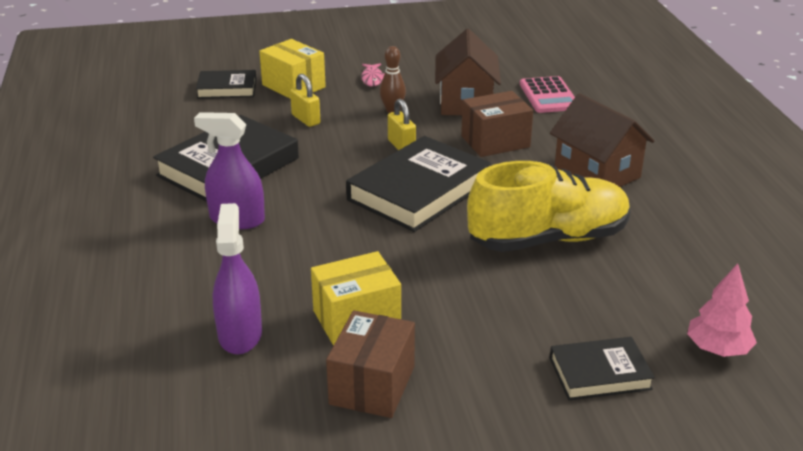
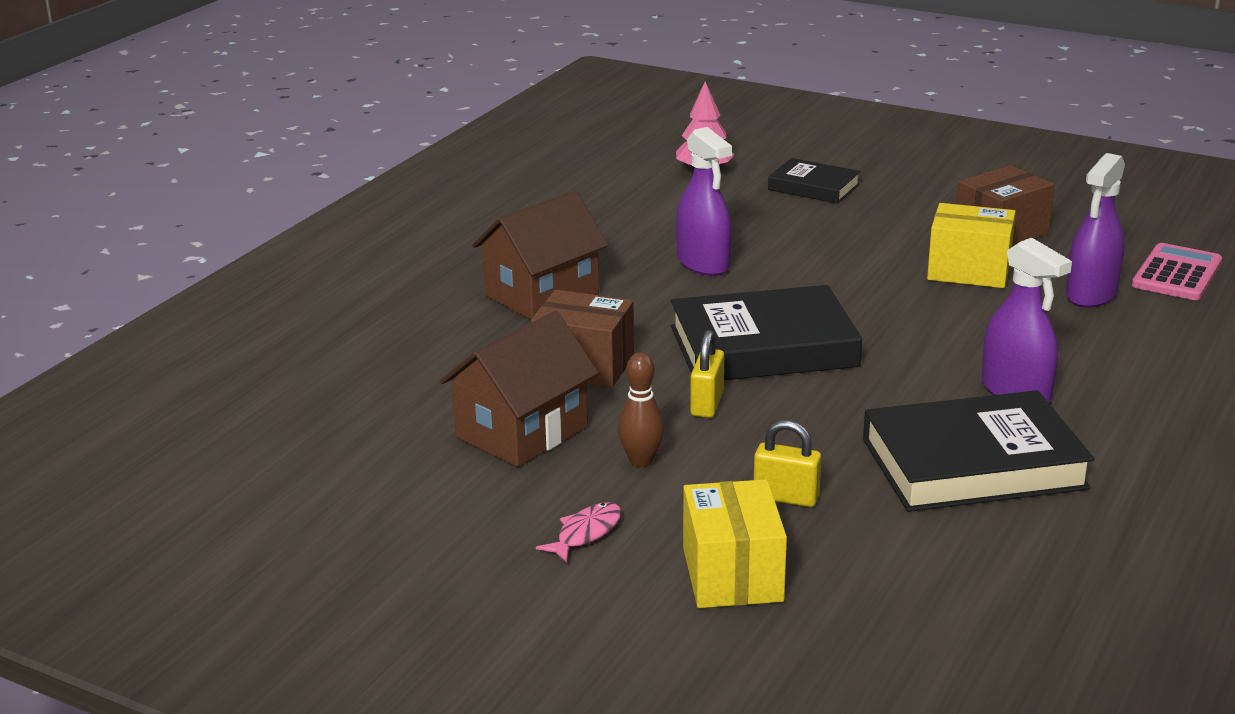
camera: 140 degrees left, 5 degrees down
(227, 88) = (854, 621): black book -> none
(306, 119) = (786, 497): yellow padlock -> yellow padlock turned 75 degrees counterclockwise
(548, 96) = (400, 396): pink calculator -> pink calculator (1177, 274)
(548, 239) = (703, 263): yellow shoe -> purple spray bottle
(597, 173) = (542, 294): brown house -> brown house turned 45 degrees clockwise

